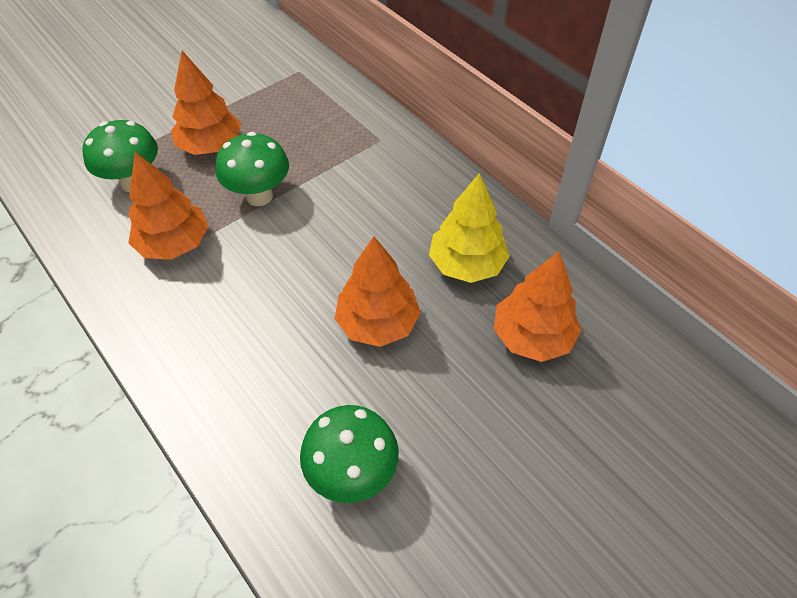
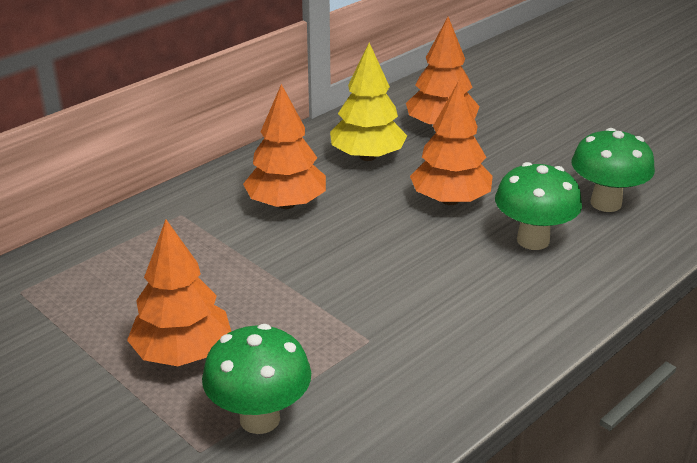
camera: 95 degrees left, 20 degrees down
(174, 244) = (373, 354): orange tree -> orange tree (286, 204)
(259, 196) = (282, 295): green mushroom -> green mushroom (533, 240)

